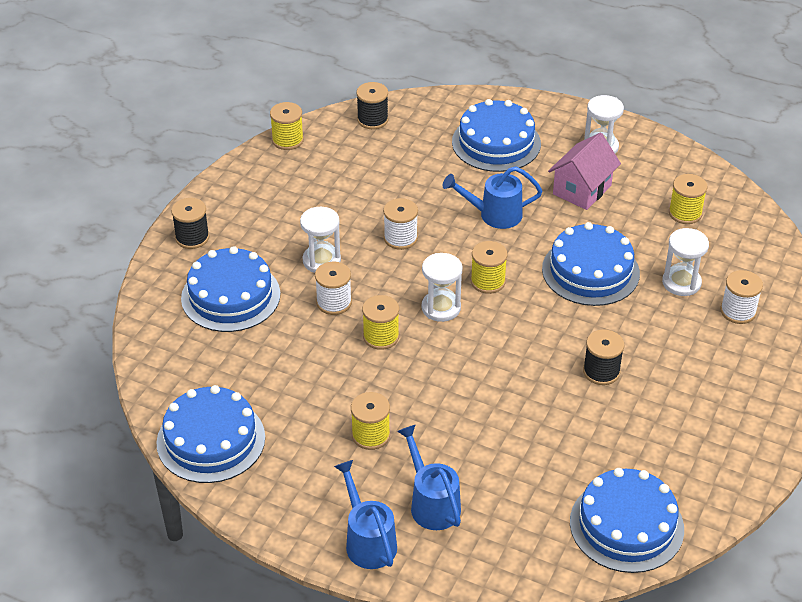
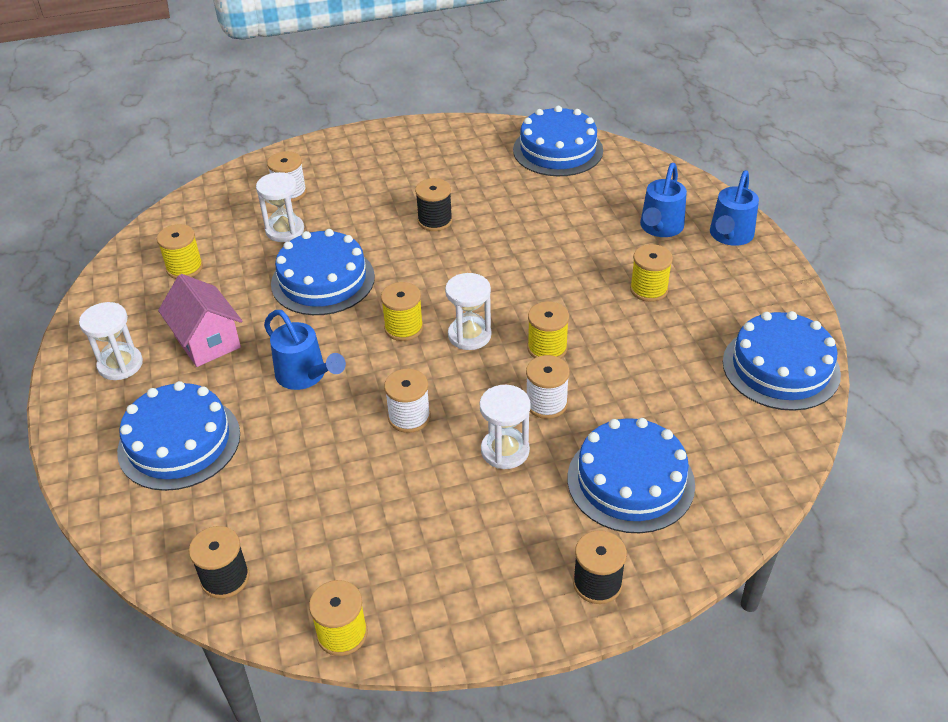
camera: 130 degrees left, 0 degrees up
(582, 190) = (207, 341): pink house -> pink house turned 60 degrees clockwise

